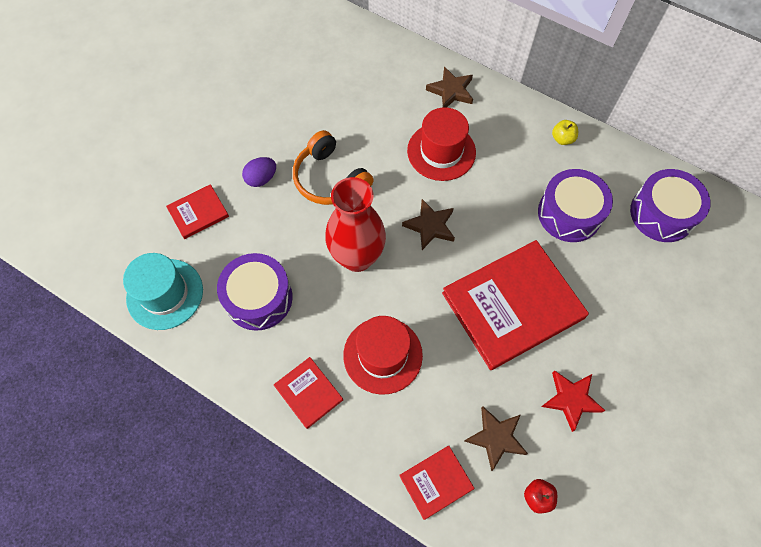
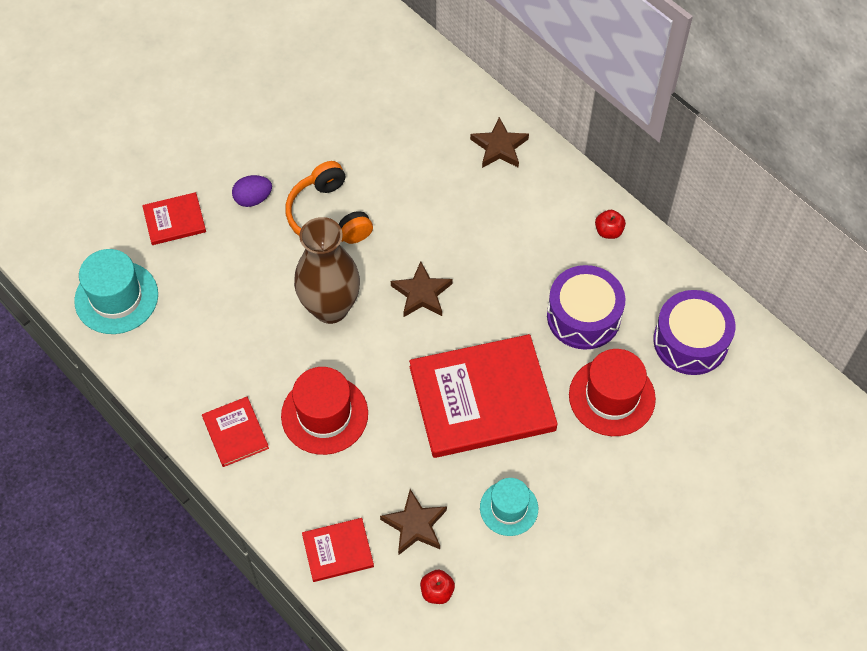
camera: 15 degrees right, 5 degrees down
(259, 298) = (212, 325): purple drum -> none
(357, 257) = (330, 308): red vase -> brown vase
(441, 151) = (463, 214): red hat -> red hat (612, 397)
(562, 139) = (608, 231): yellow apple -> red apple
(571, 399) = (509, 508): red star -> turquoise hat

